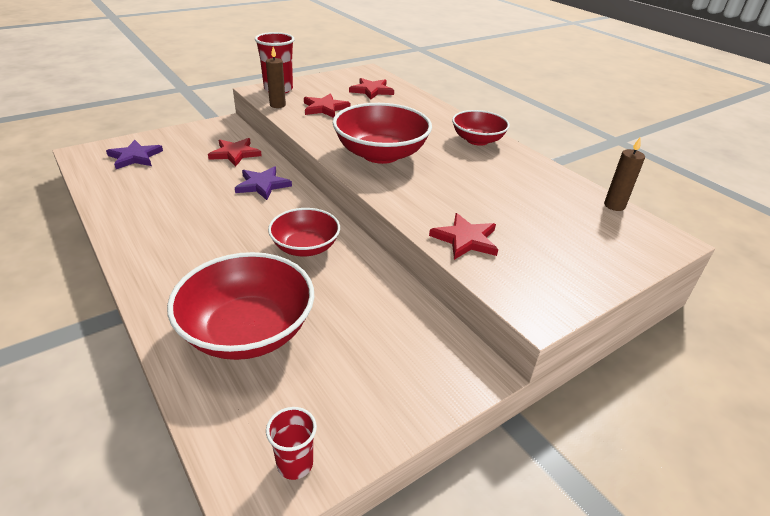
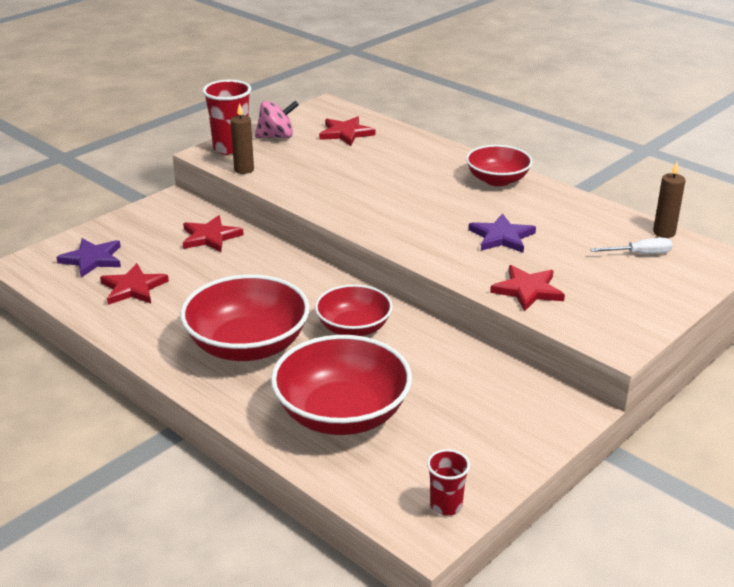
camera: 10 degrees left, 5 degrees down
(262, 185) = (266, 269): purple star -> purple star (502, 237)
(318, 86) = (277, 136): none -> pink spinning top
(325, 108) = (303, 165): red star -> red star (133, 288)
(381, 154) = (398, 213): red bowl -> red bowl (247, 345)
(586, 222) = (640, 254): none -> white screwdriver

